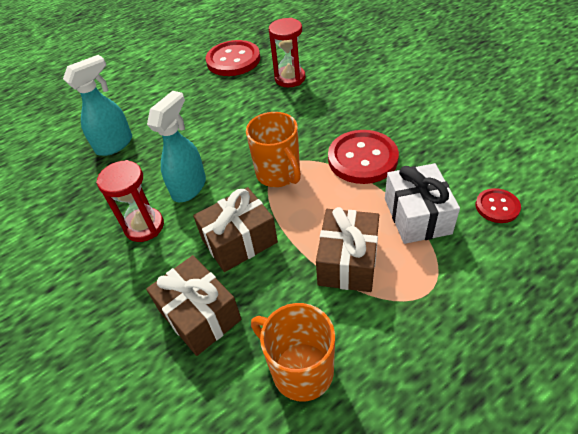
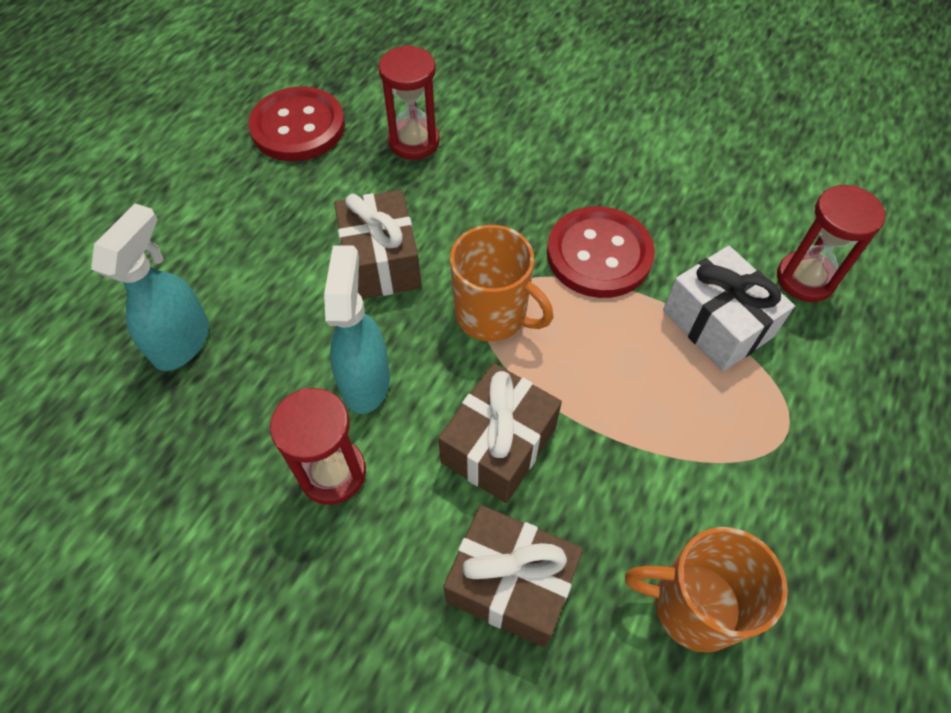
camera: 30 degrees left, 10 degrees up
(348, 261) = (667, 423): brown gift -> brown gift (381, 262)
(497, 207) = (805, 279): red button -> red hourglass

